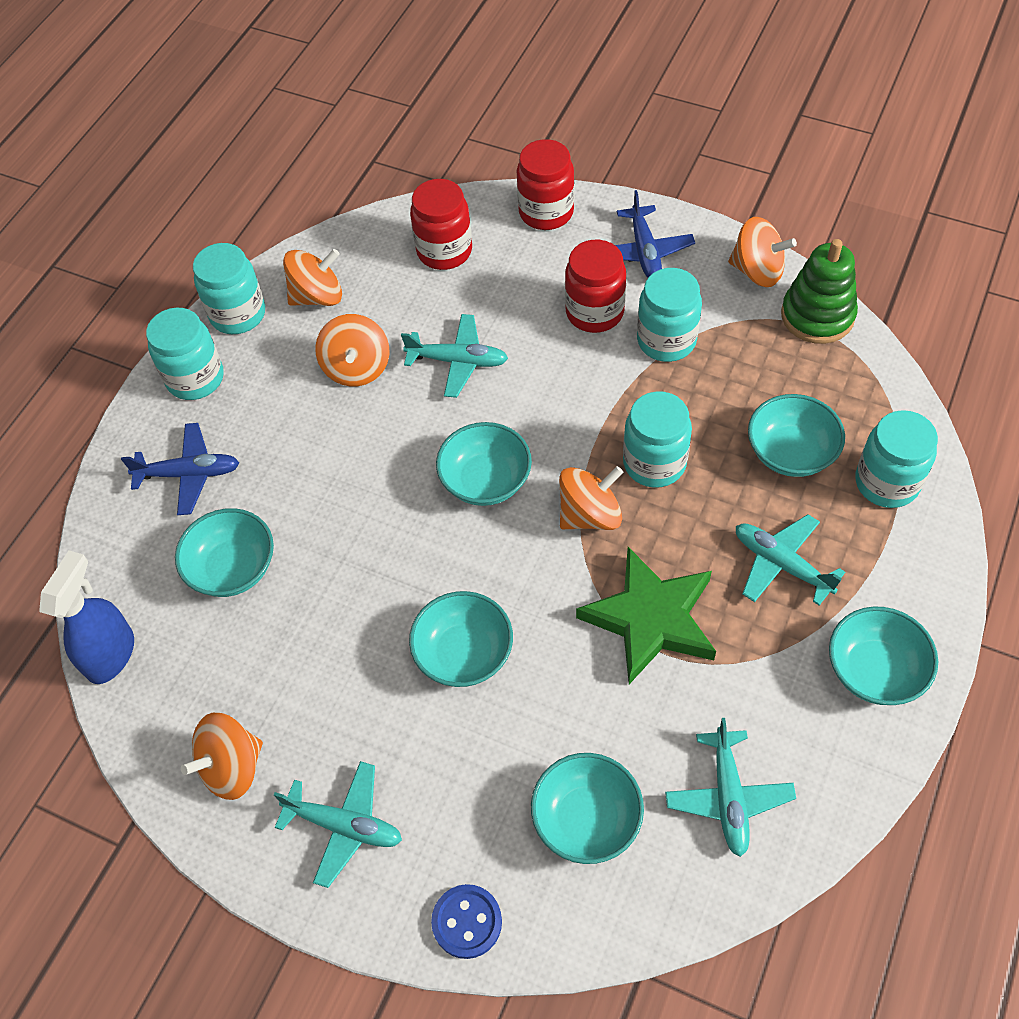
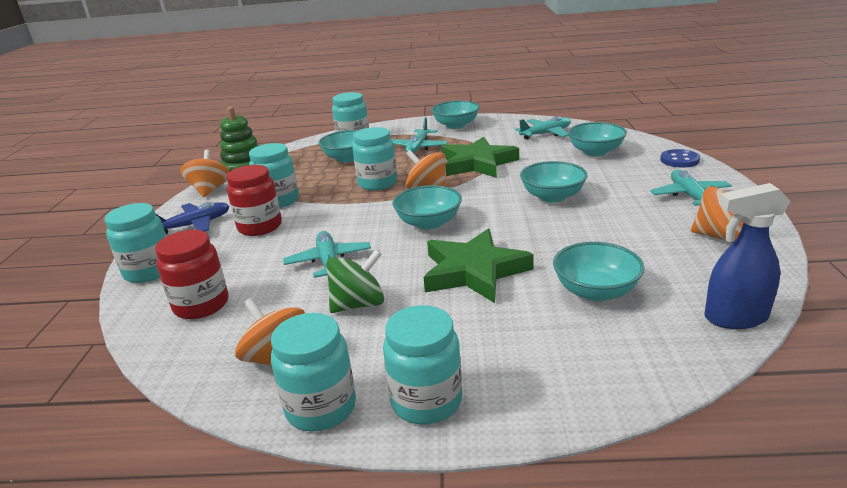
camera: 115 degrees left, 30 degrees down
(189, 474) = (538, 352): blue plane -> none
(345, 481) = (474, 271): none -> green star
(357, 368) = (358, 304): orange spinning top -> green spinning top
(546, 212) = (149, 271): red jar -> turquoise jar

